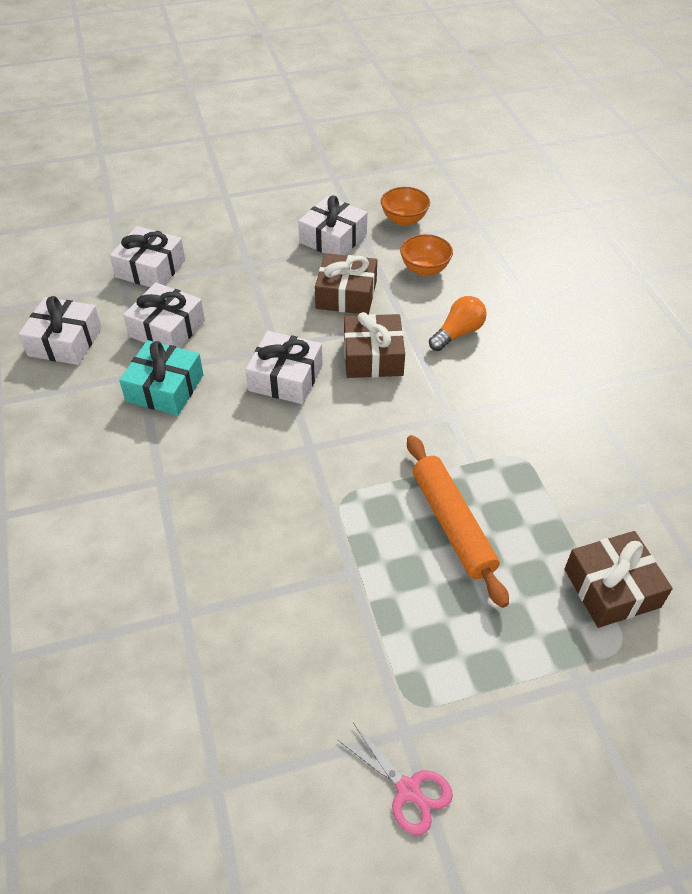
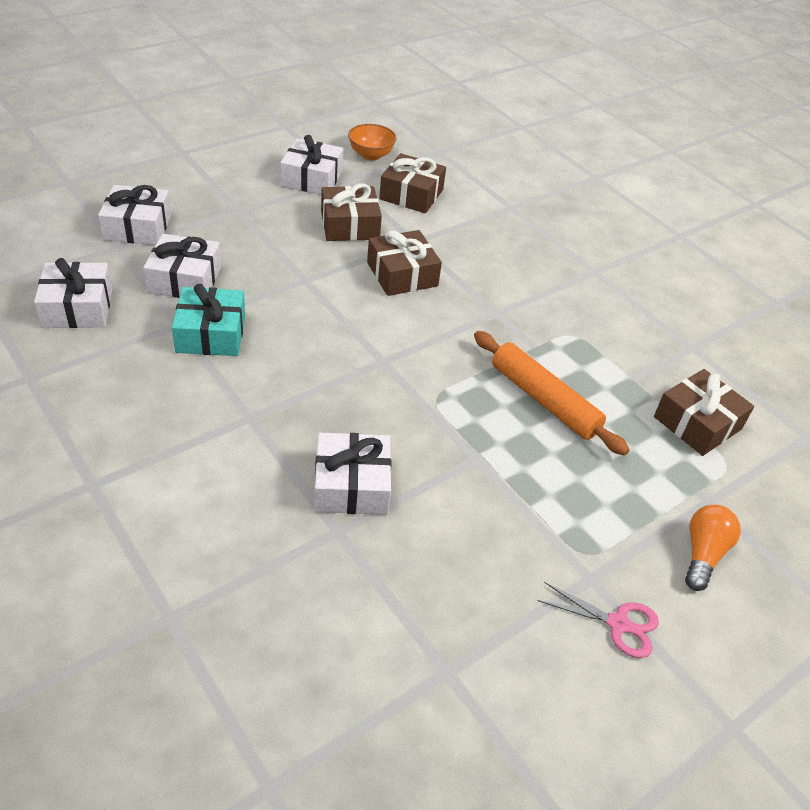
camera: 25 degrees left, 5 degrees down
(286, 378) = (329, 305): white gift -> white gift (351, 485)
(424, 269) = (411, 194): orange bowl -> brown gift
(458, 333) = (468, 244): orange light bulb -> orange light bulb (703, 554)

